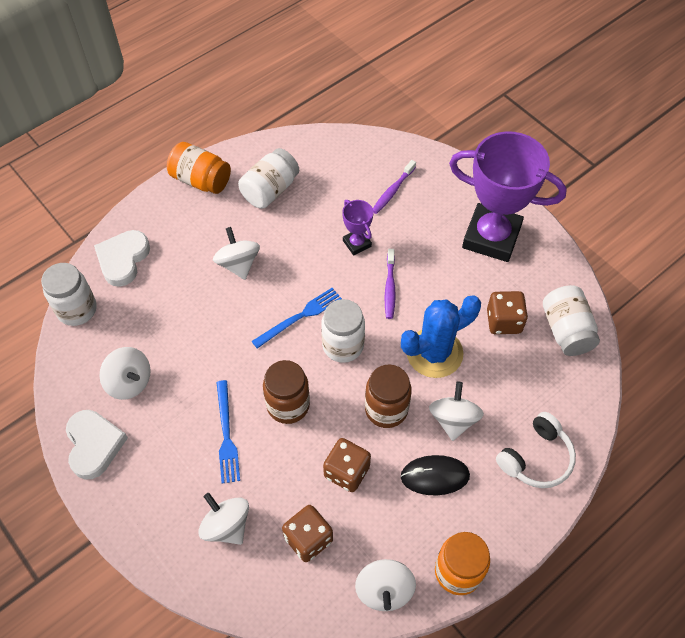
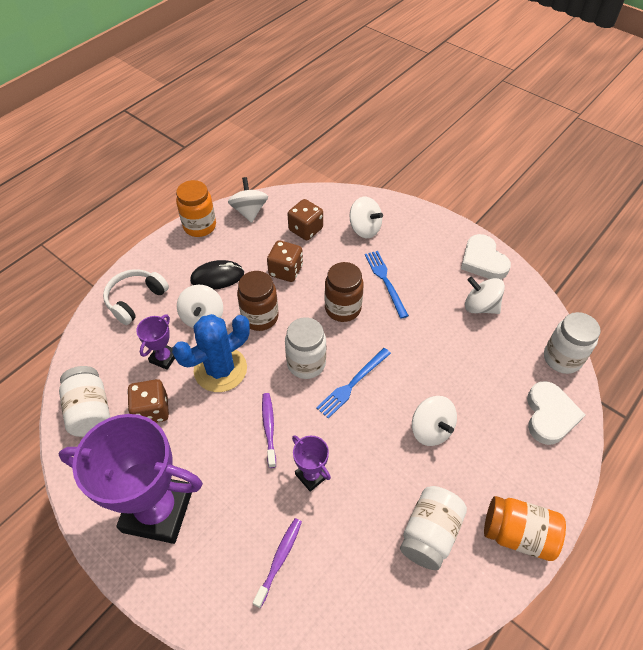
camera: 170 degrees right, 5 degrees down
(496, 376) = (164, 358): none -> purple trophy

